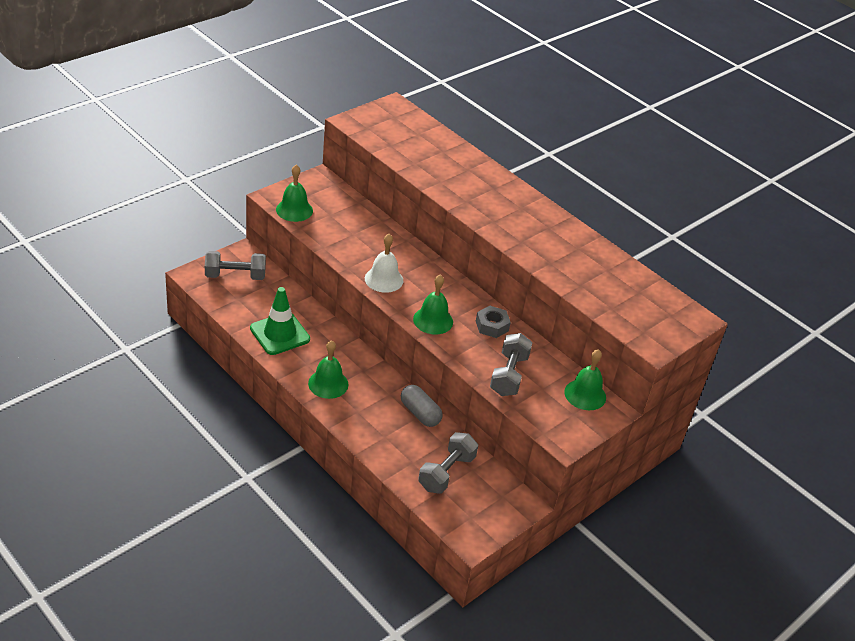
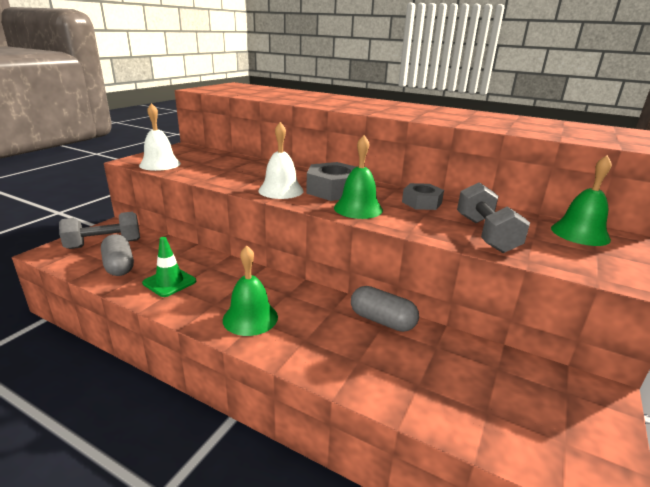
camera: 15 degrees left, 15 degrees down
(245, 306) = (119, 266): none -> grey capsule
(280, 334) = (169, 282): green traffic cone -> green traffic cone, size x0.66
(294, 210) = (160, 164): green bell -> white bell
(428, 289) = (333, 190): none -> grey nut
(446, 472) = (472, 384): grey dumbbell -> none

